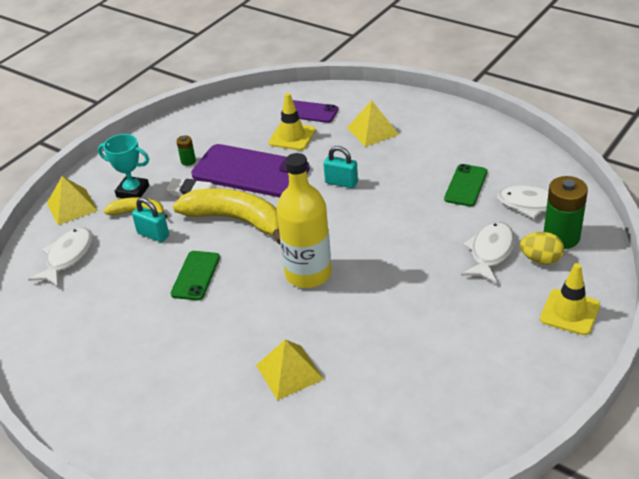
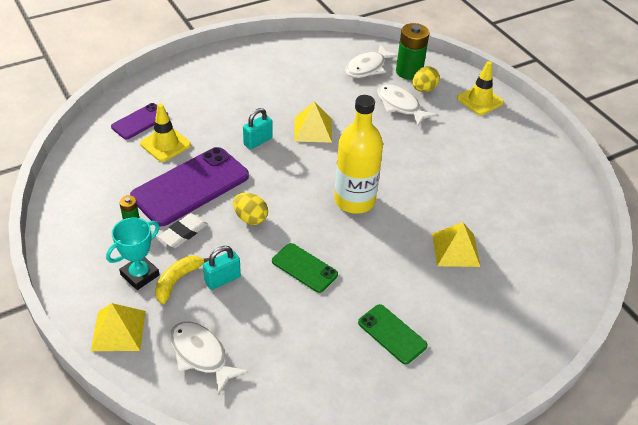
camera: 70 degrees left, 5 degrees up
(236, 220) = (250, 218): yellow banana -> yellow egg
(372, 131) = (206, 99): yellow pyramid -> yellow pyramid (313, 129)
(466, 185) = (320, 85): green phone -> green phone (392, 334)

